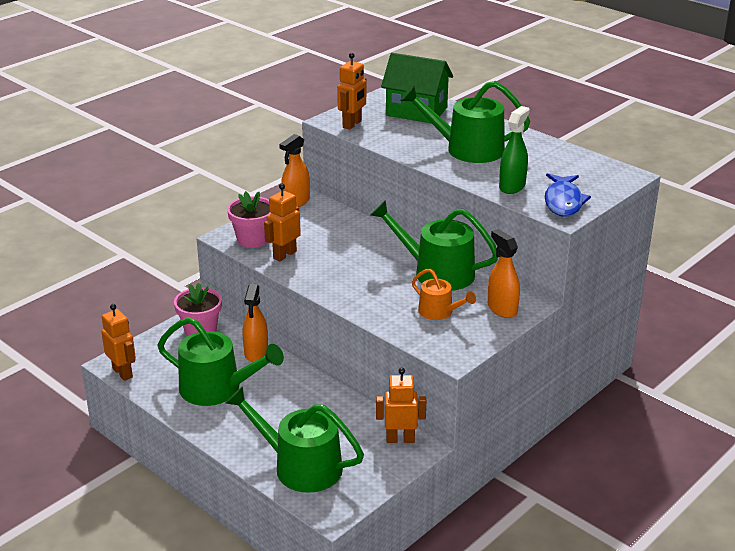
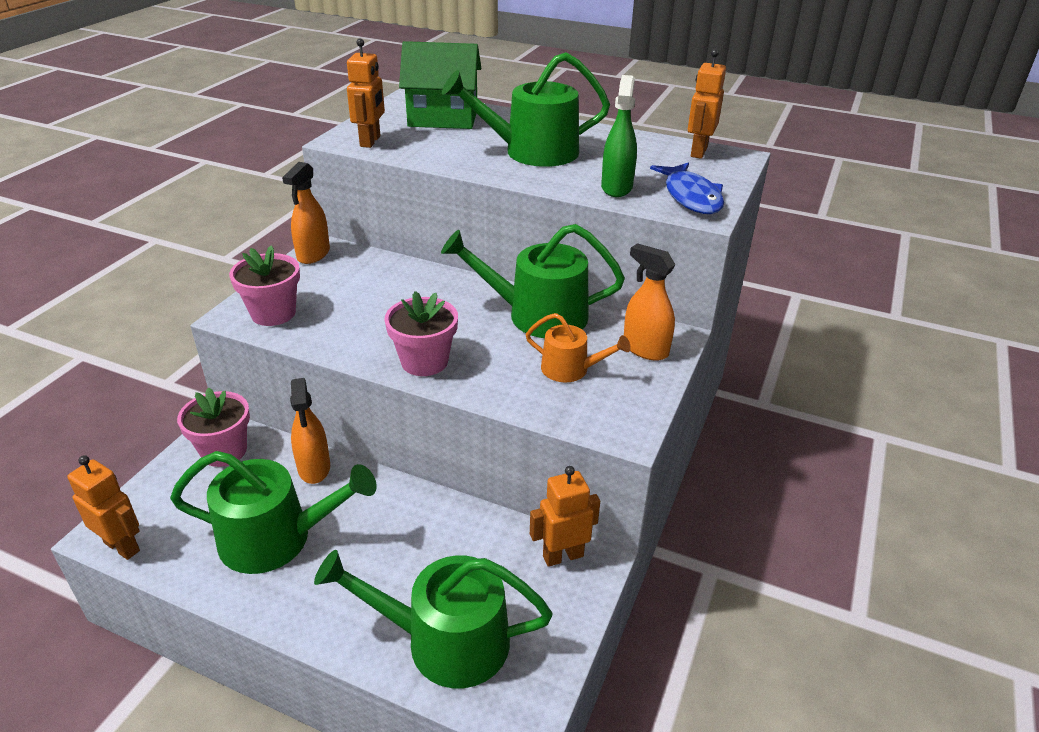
camera: 20 degrees left, 5 degrees up
(284, 255) = (326, 327): orange robot -> orange robot (698, 152)
(340, 289) = (424, 361): none -> pink flower pot

